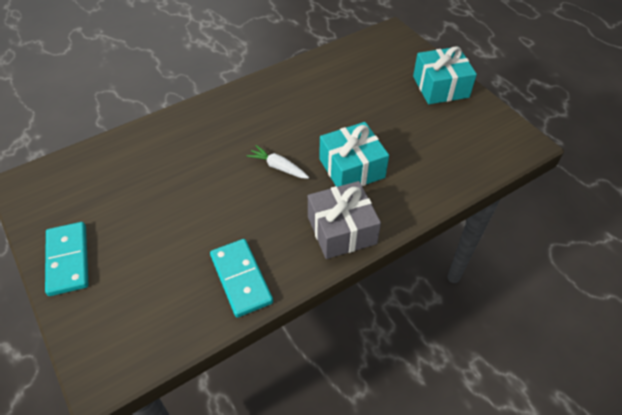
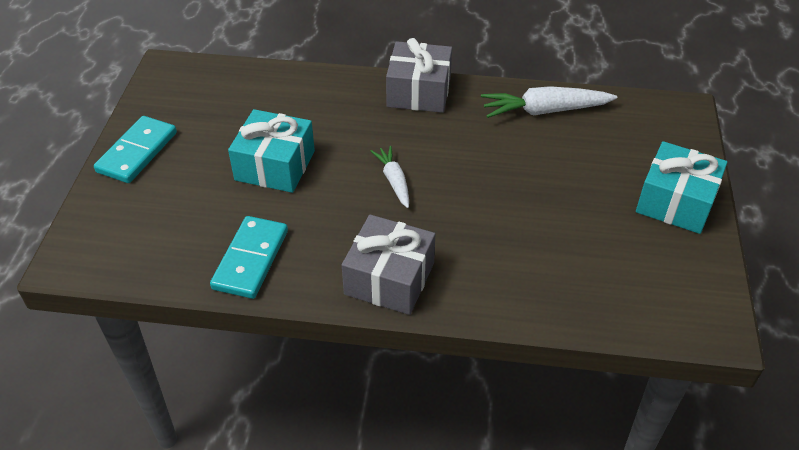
camera: 40 degrees right, 5 degrees down
(232, 101) = (419, 92): none -> grey gift
(320, 72) = (545, 111): none -> white carrot
(351, 168) = (467, 227): turquoise gift -> turquoise gift (275, 165)

